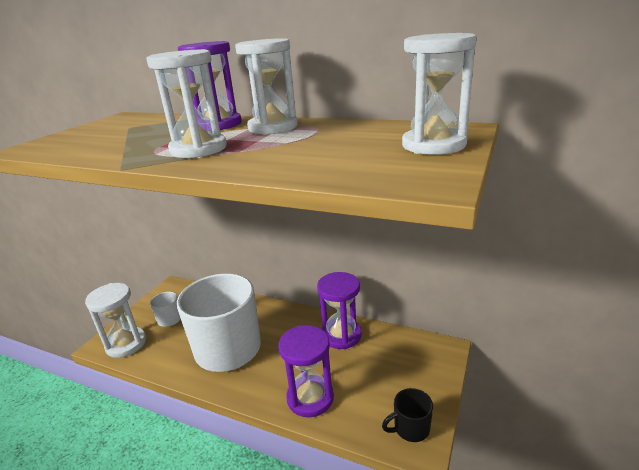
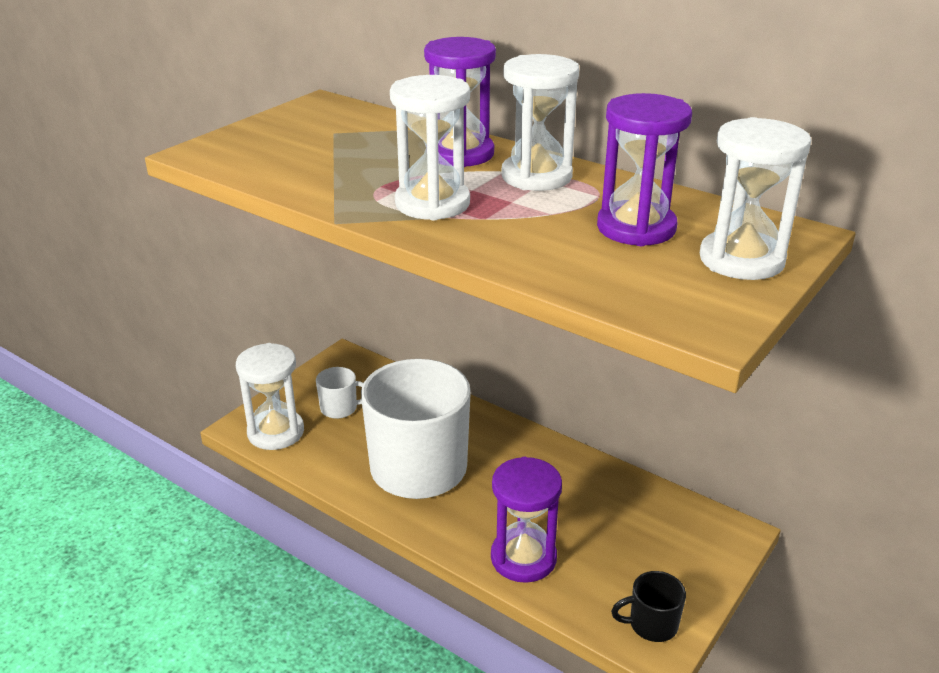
camera: 10 degrees right, 5 degrees up
(341, 335) = (586, 482): purple hourglass -> purple hourglass (636, 228)

